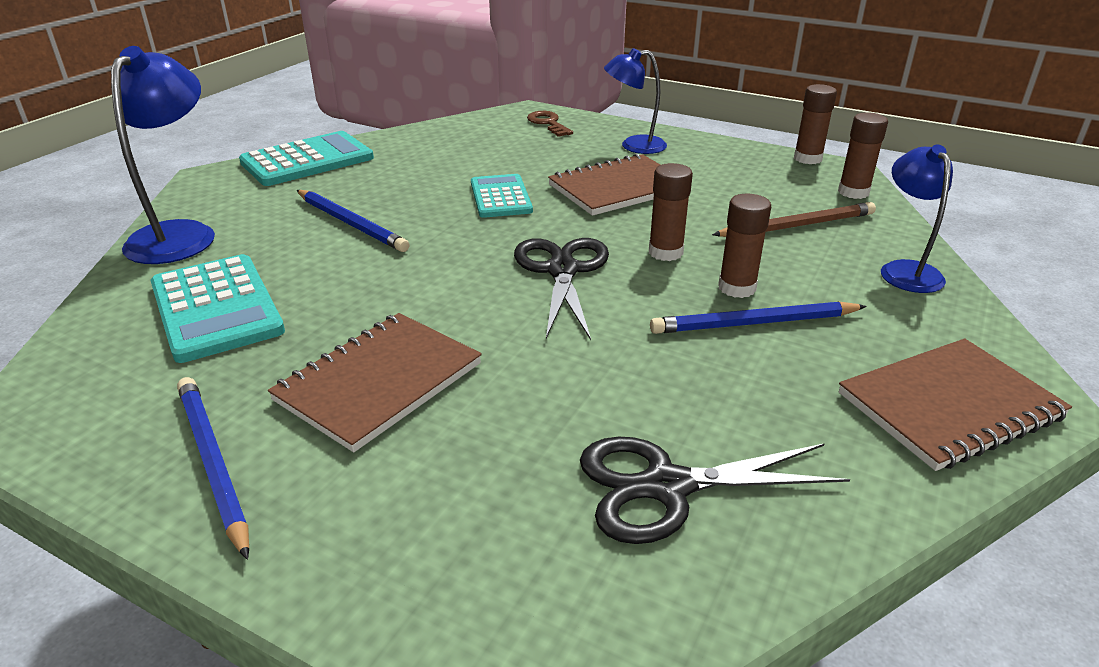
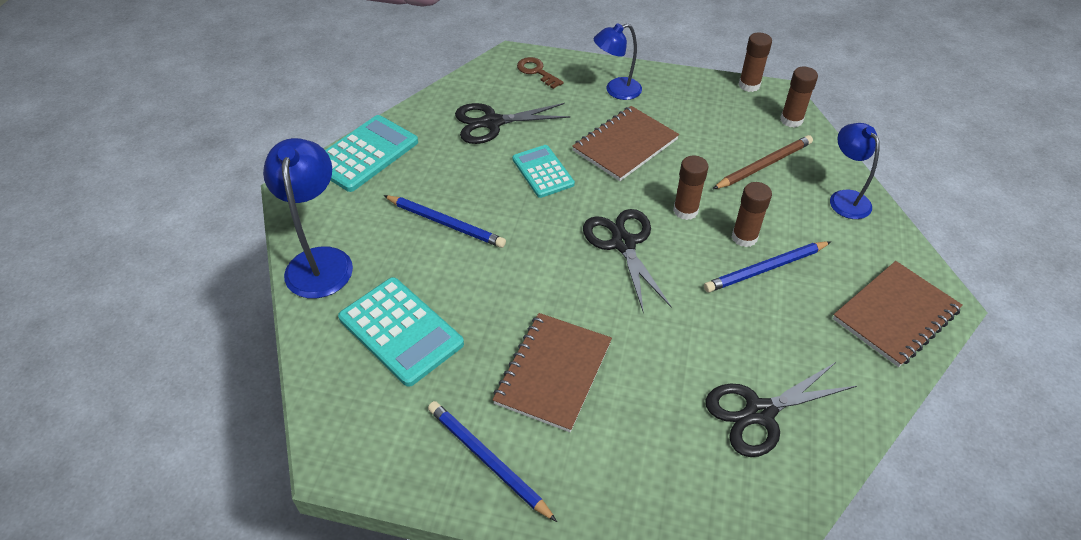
camera: 15 degrees left, 15 degrees up
(468, 154) = (492, 123): none -> black scissors

